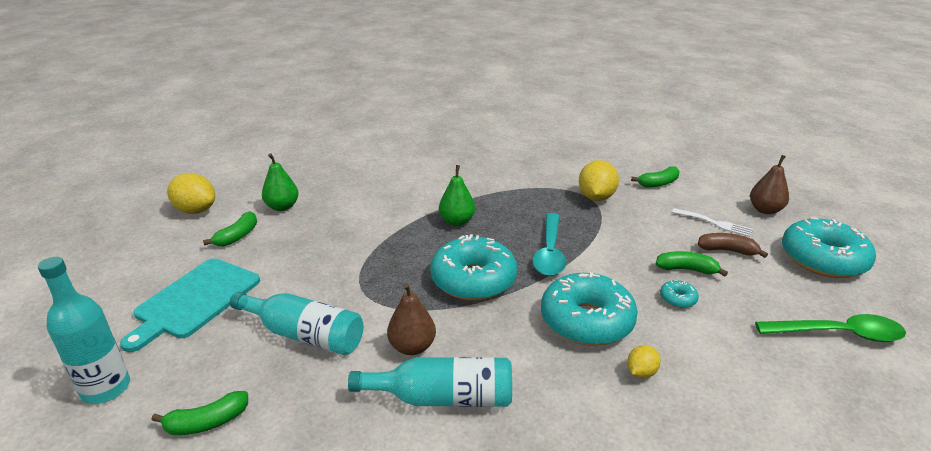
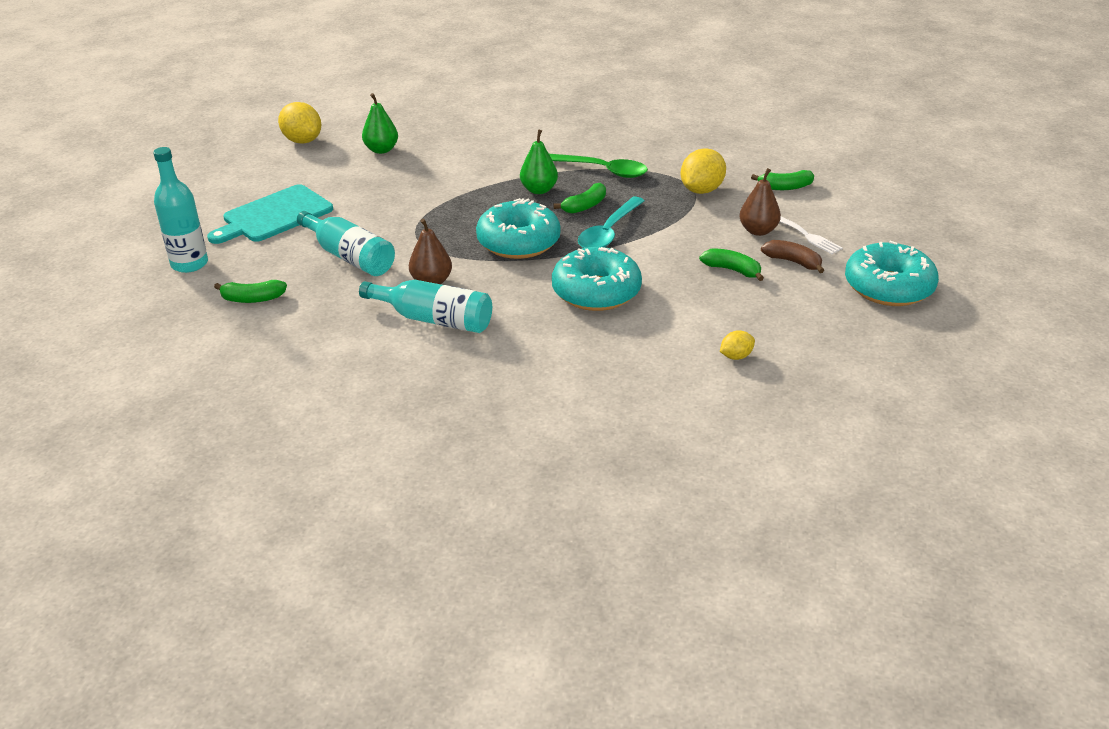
camera: 20 degrees right, 5 degrees up
(237, 236) = (329, 170): green banana -> green banana (585, 206)
(641, 372) = (611, 336): yellow lemon -> yellow lemon (736, 356)
(678, 299) = (698, 291): turquoise donut -> none
(765, 210) = (879, 233): brown pear -> brown pear (758, 231)
(838, 334) = (826, 346): green spoon -> green spoon (602, 170)

